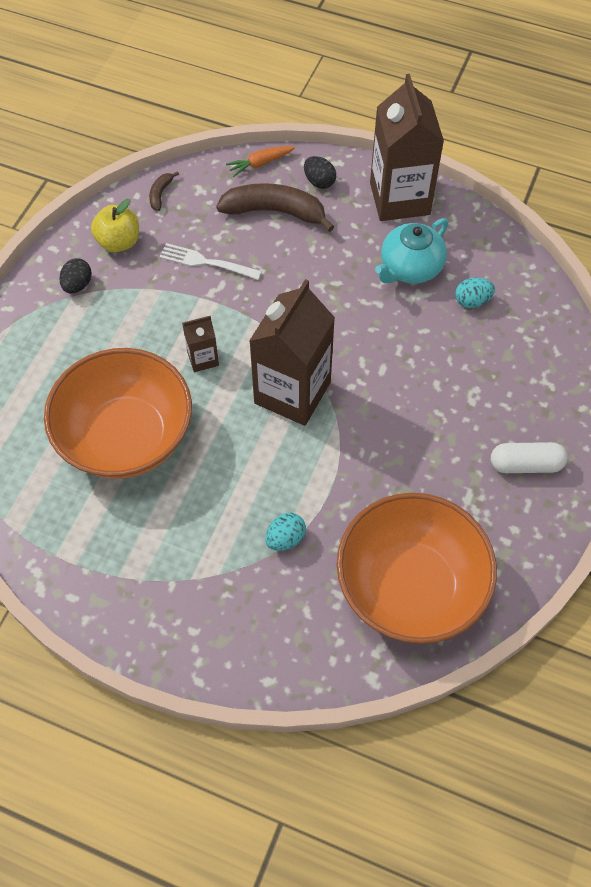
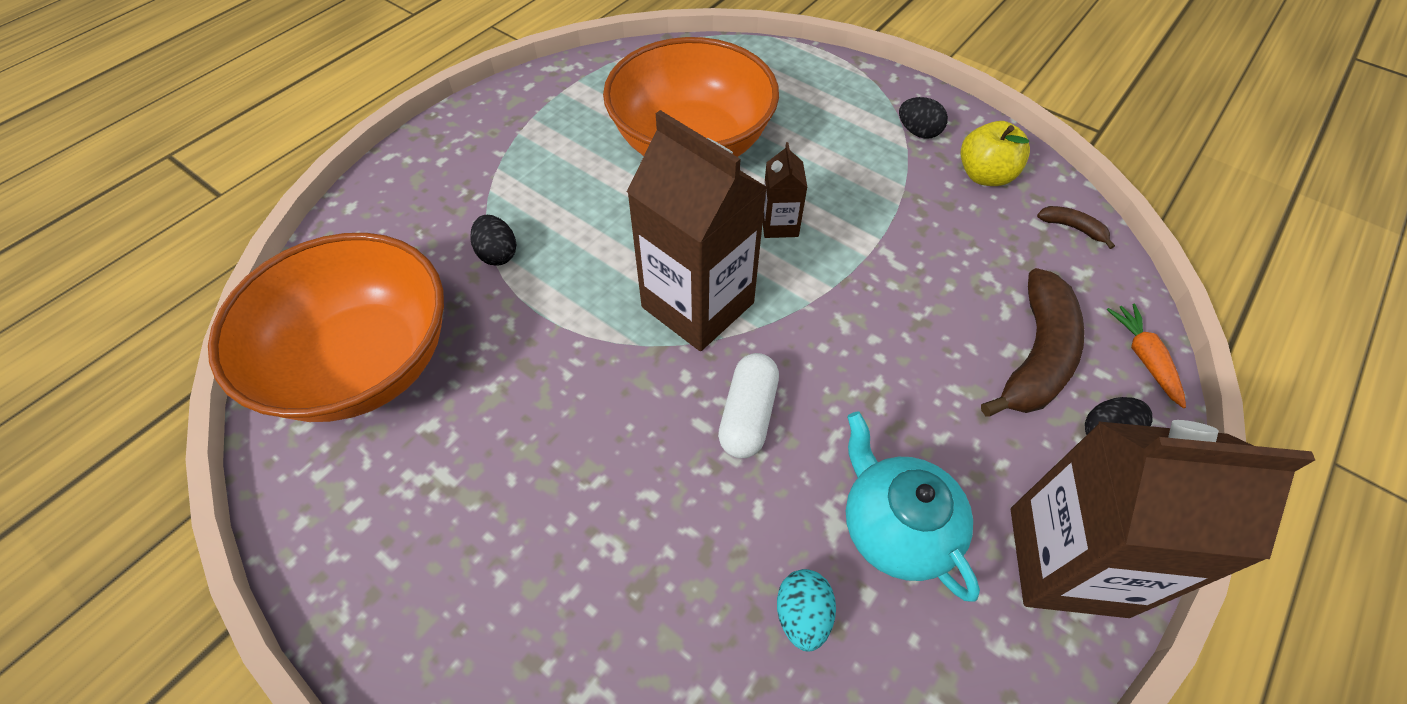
camera: 105 degrees right, 5 degrees down
(206, 262) = (940, 255): white fork -> none
(285, 538) = (498, 254): turquoise egg -> black egg
(525, 464) = (452, 584): white capsule -> white capsule (748, 415)

